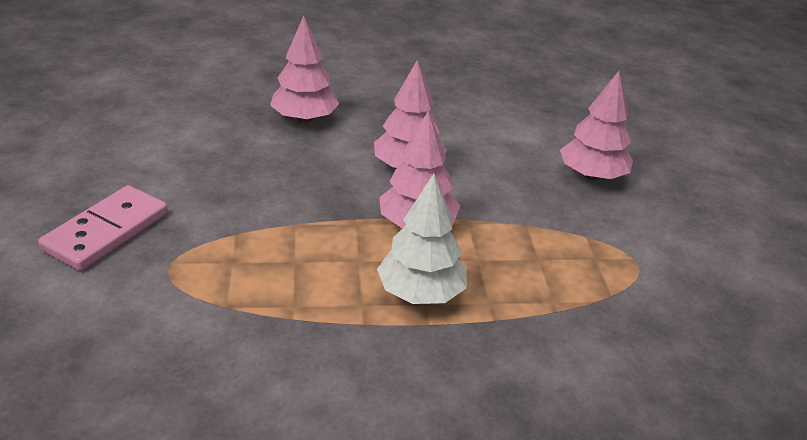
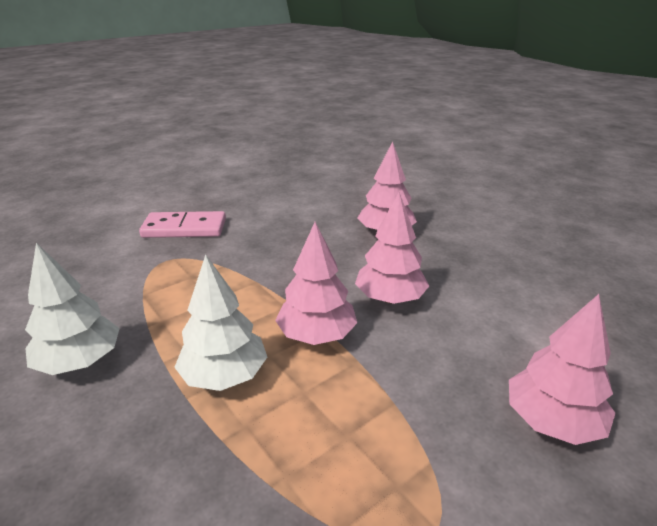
camera: 60 degrees right, 5 degrees down
(307, 381) = (80, 361): none -> white tree

